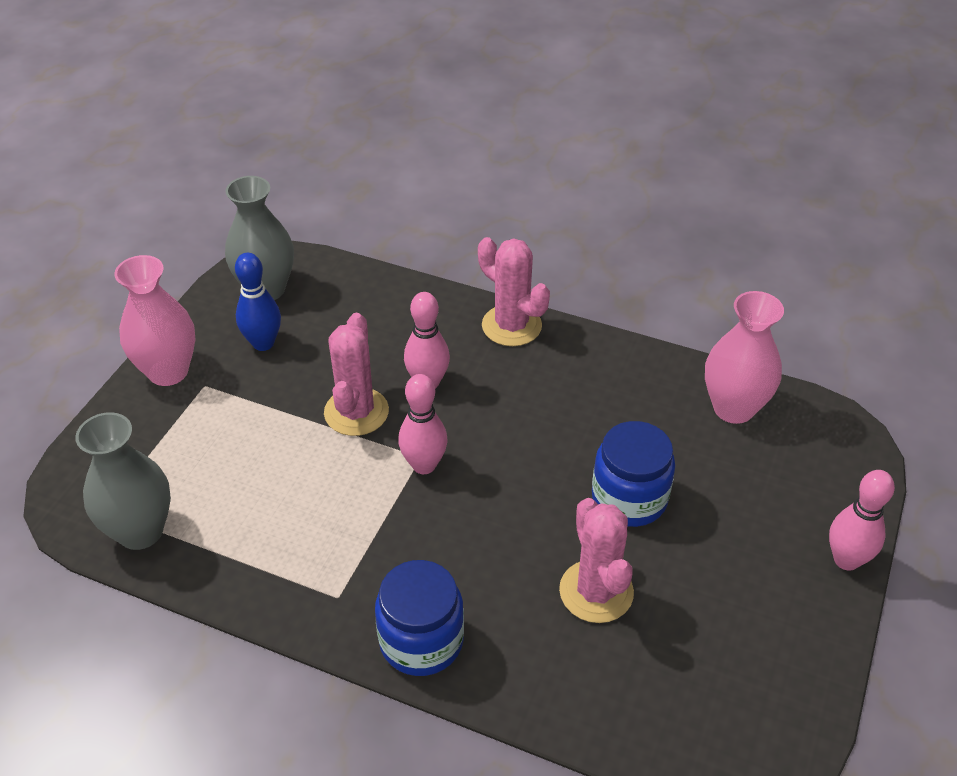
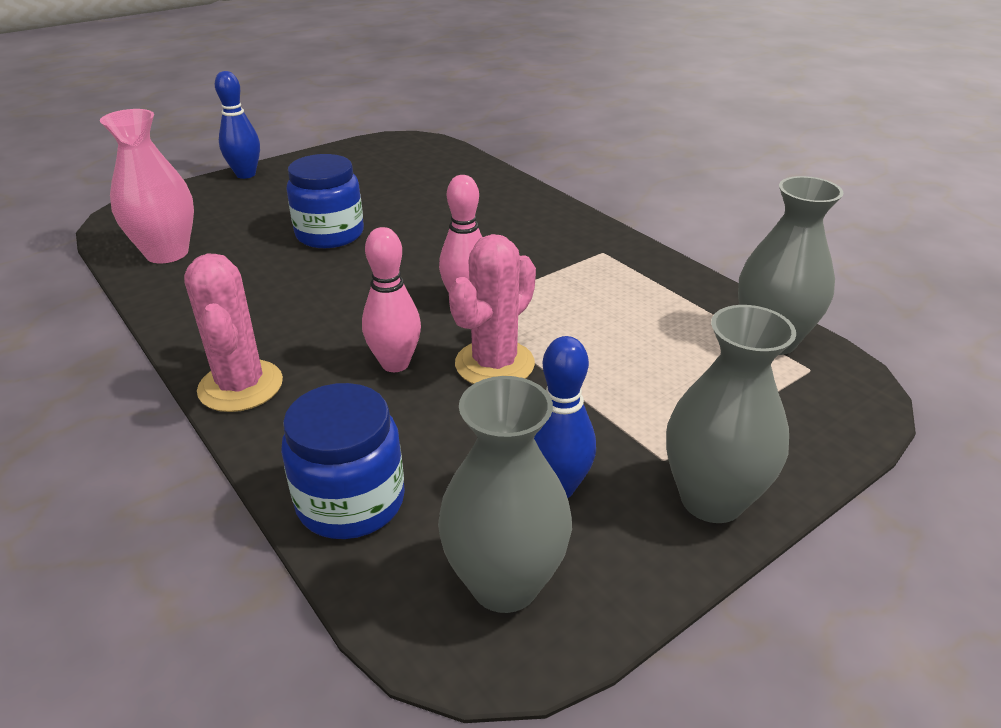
camera: 150 degrees left, 10 degrees down
(168, 371) = (711, 499): pink vase -> grey vase
(421, 641) = (556, 219): blue jar -> blue jar (351, 501)
(596, 591) = (416, 205): pink cactus -> none
(846, 560) = (246, 174): pink bowling pin -> blue bowling pin

